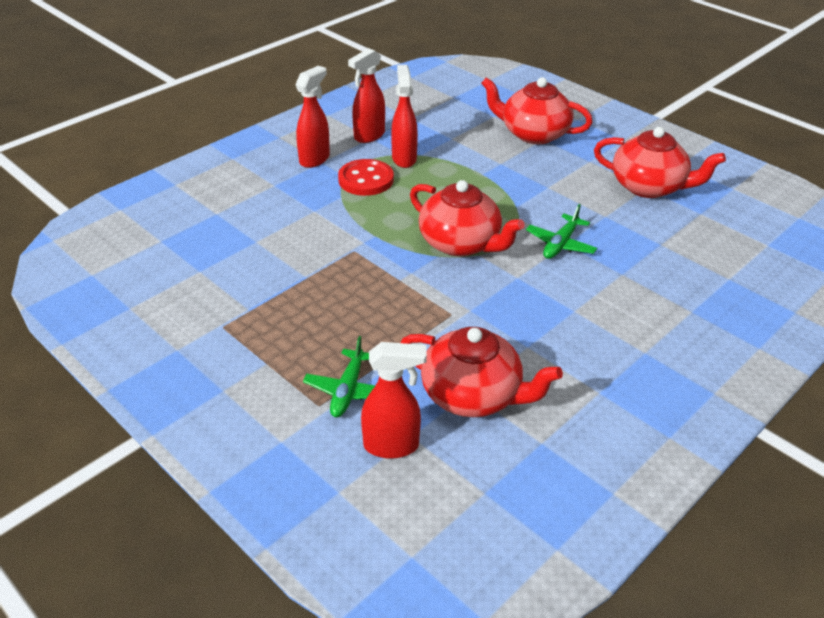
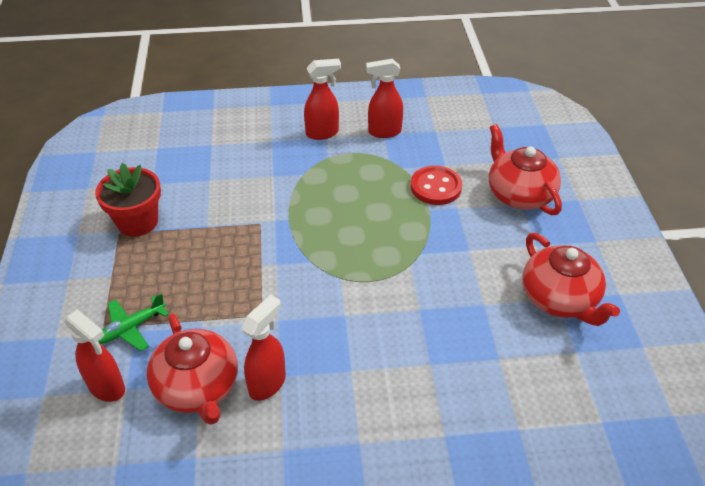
camera: 40 degrees right, 5 degrees up
(230, 308) = (137, 222): none -> red flower pot
(366, 180) = (337, 169): red button -> red button (436, 187)
(404, 158) = (386, 165): red spray bottle -> red spray bottle (268, 383)
(461, 243) = (339, 261): red teapot -> none
(560, 244) = (413, 307): green plane -> none

